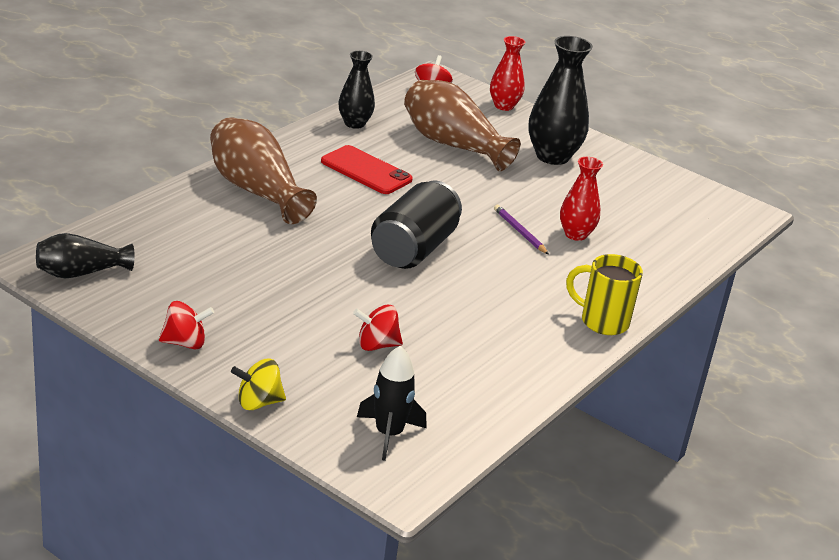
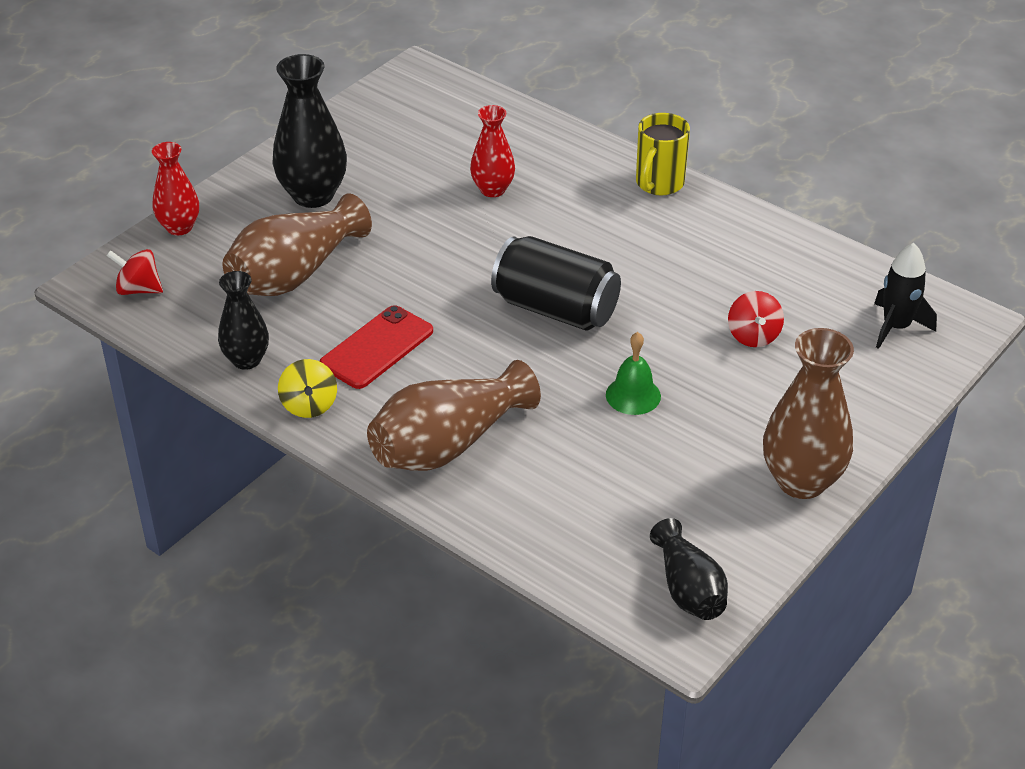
camera: 85 degrees left, 10 degrees up
(185, 343) = (801, 481): red spinning top -> brown vase
(258, 402) = (883, 417): yellow spinning top -> yellow spinning top (309, 405)
(302, 274) = (633, 395): none -> green bell
(519, 232) = (497, 229): purple pencil -> none

